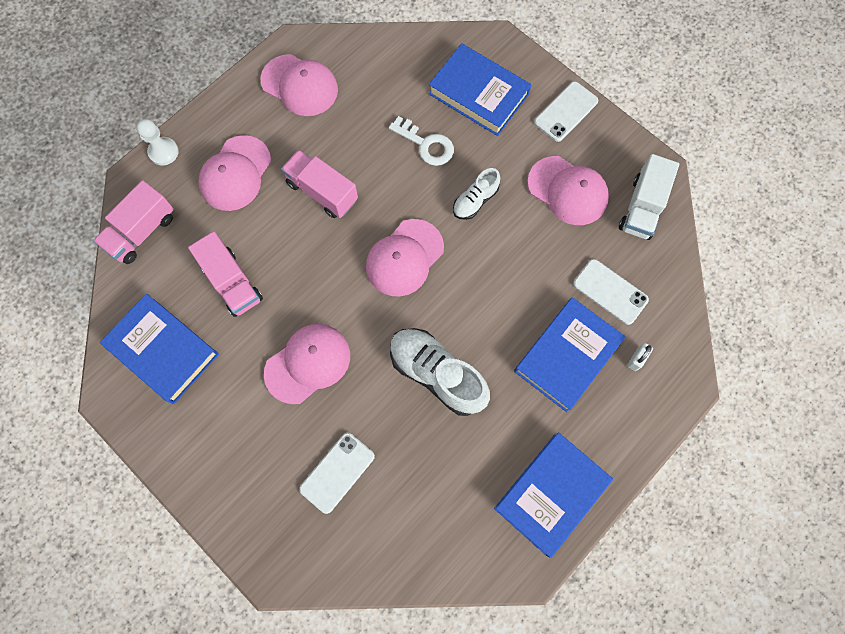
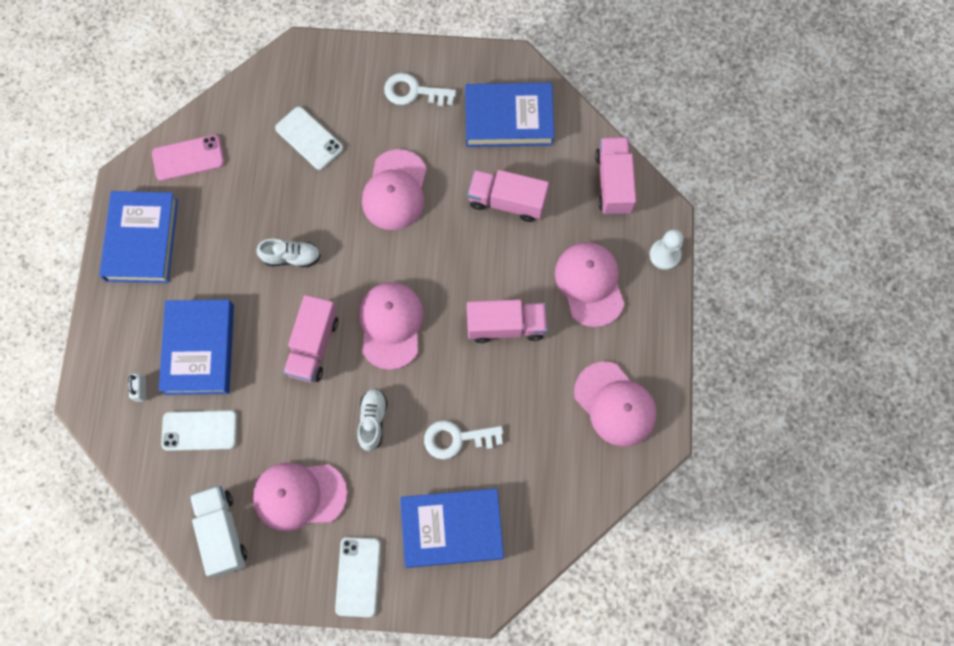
camera: 140 degrees right, 0 degrees up
(213, 441) = (414, 92): none -> white key
(300, 85) = (615, 404): pink cap -> pink cap turned 120 degrees counterclockwise
(337, 472) = (309, 138): white phone -> white phone turned 45 degrees counterclockwise
(437, 374) = (291, 257): white shoe -> white shoe, size x0.55
(456, 544) = (188, 158): none -> pink phone
(475, 288) = (313, 345): none -> pink truck

